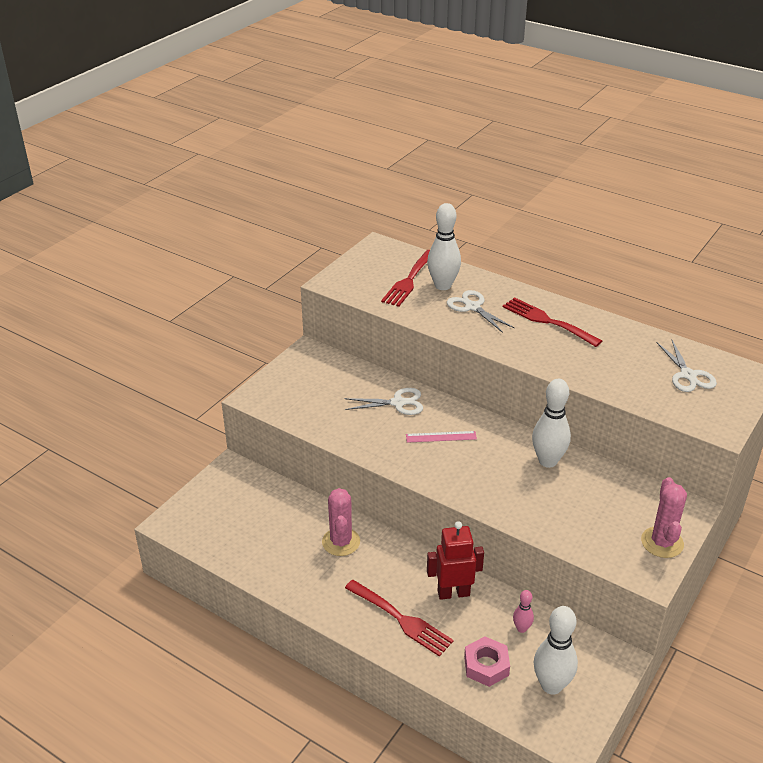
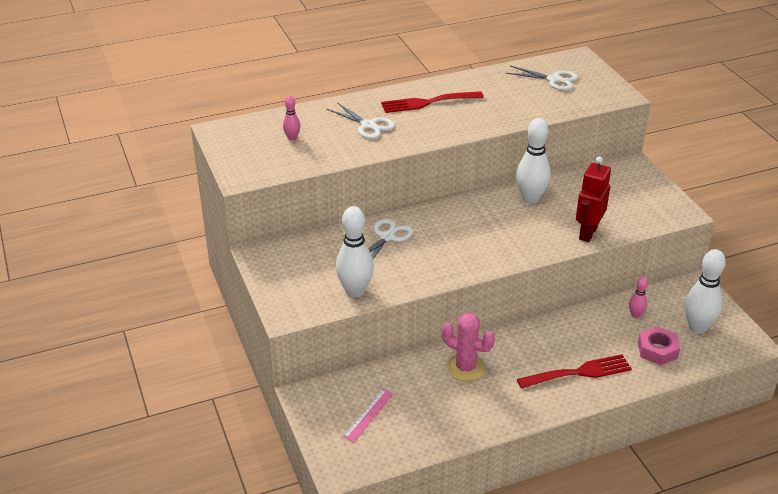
camera: 55 degrees left, 0 degrees up
(409, 280) = (292, 138): red fork -> pink bowling pin
(441, 436) = (452, 234): pink ruler -> pink ruler (368, 415)
(443, 285) = (321, 126): white bowling pin -> white bowling pin (355, 291)
(453, 593) = (574, 332): red robot -> red robot (587, 233)
(472, 307) = (368, 125): white scissors -> white scissors turned 135 degrees counterclockwise
(662, 542) = (656, 192): pink cactus -> none

